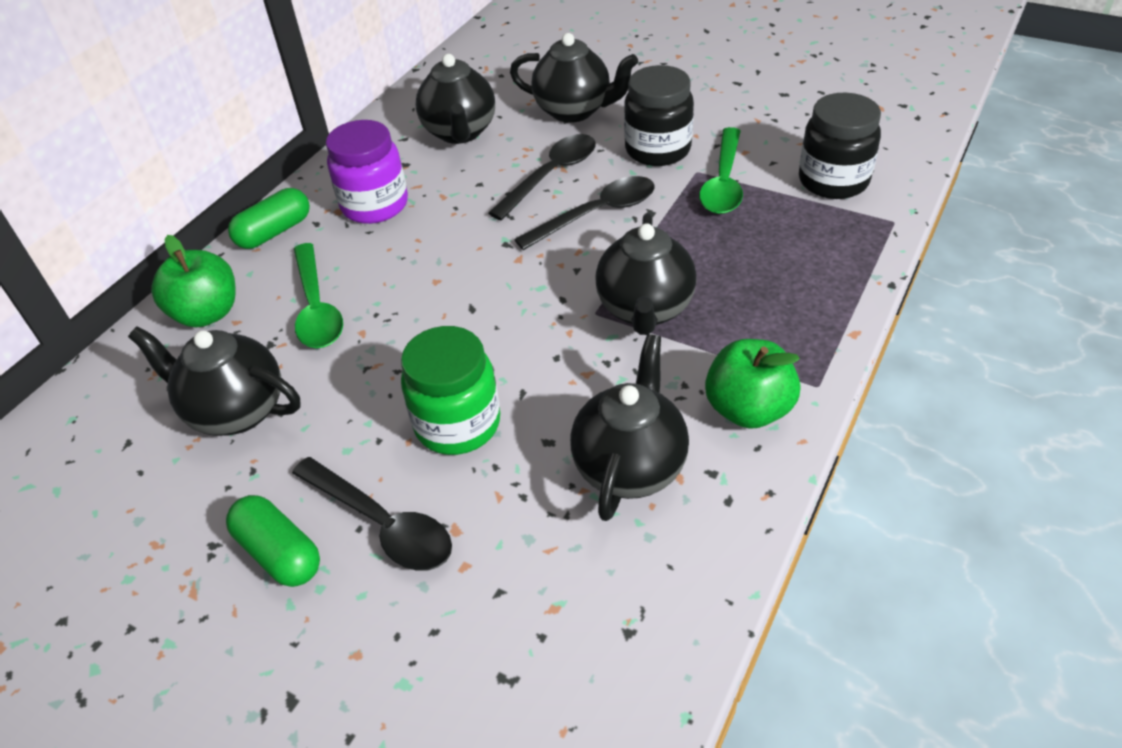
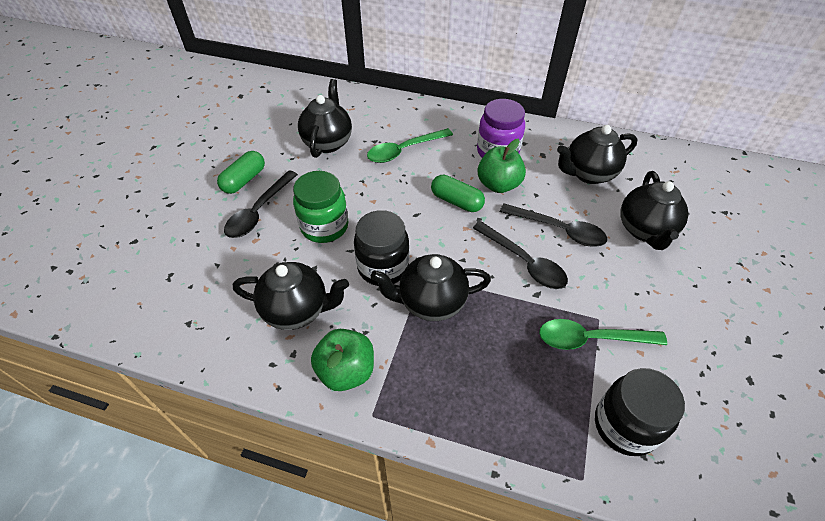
camera: 75 degrees right, 5 degrees up
(207, 313) = (393, 113): green apple -> green apple (498, 185)
(274, 232) = (461, 118): green capsule -> green capsule (456, 201)
(657, 150) = (616, 289): black jar -> black jar (383, 267)

